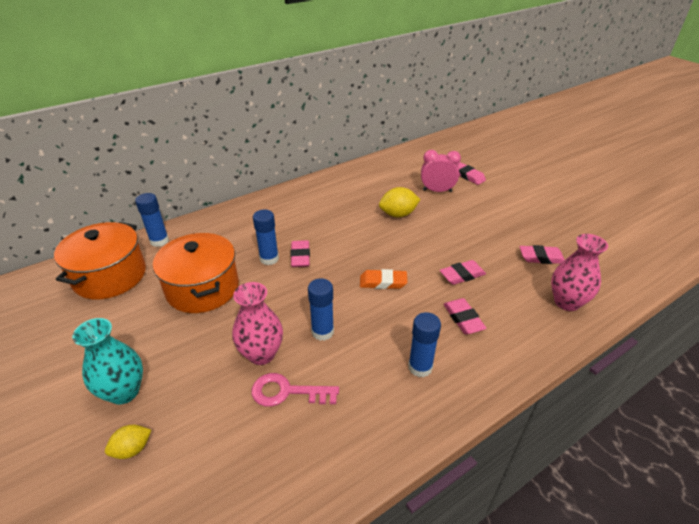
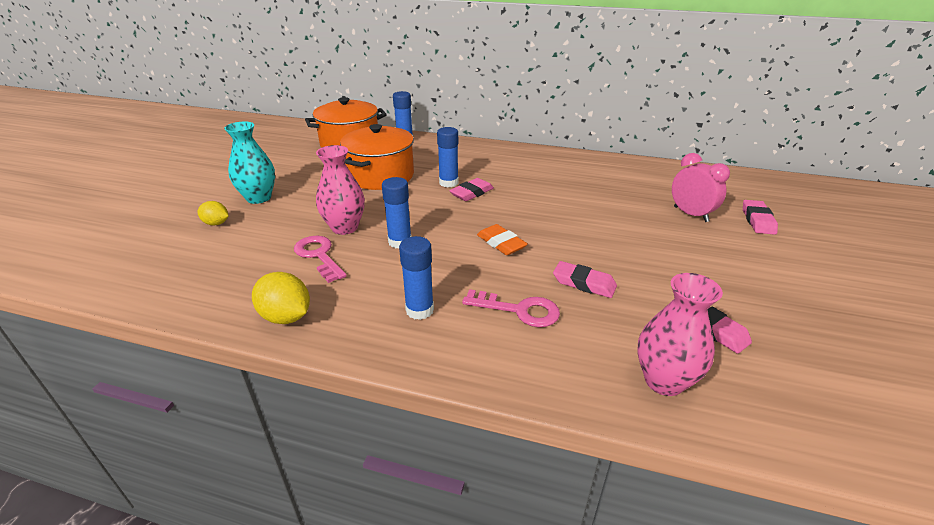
camera: 50 degrees right, 5 degrees down
(398, 214) = (609, 210): yellow lemon -> yellow lemon (286, 317)
(463, 319) = (519, 310): pink eraser -> pink key

